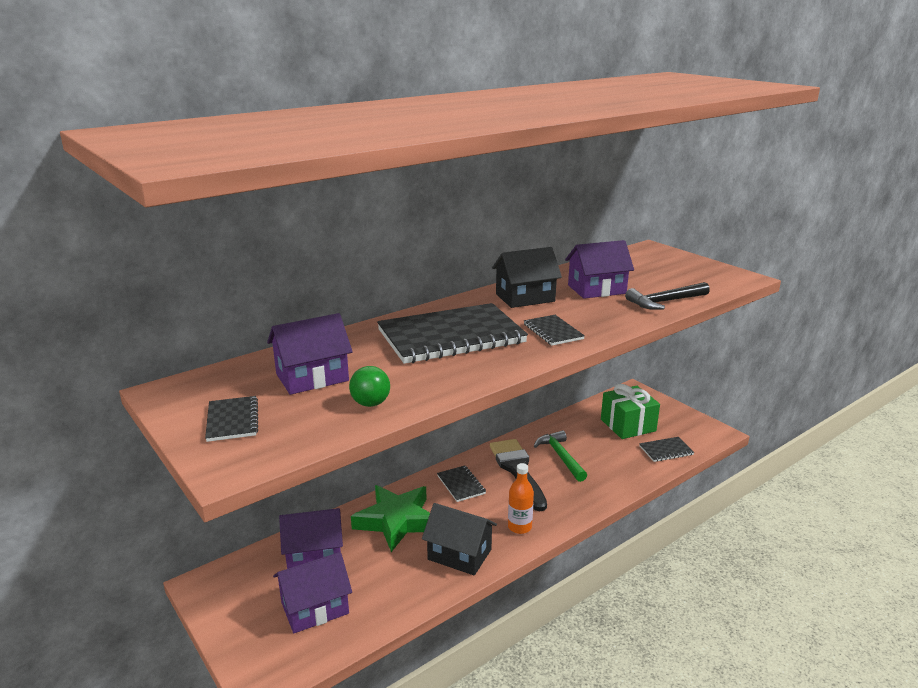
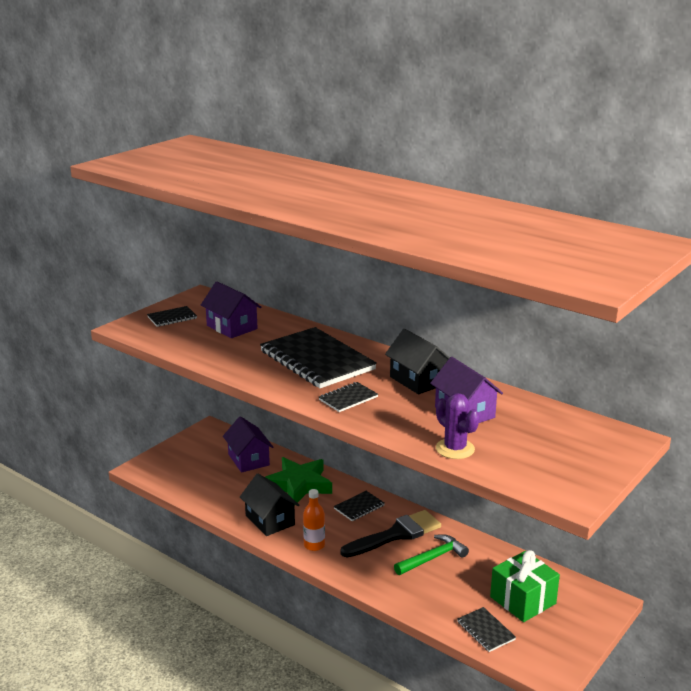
camera: 75 degrees right, 0 degrees up
(315, 608) = (199, 472): purple house -> none
(370, 404) = (202, 350): green ball -> none
(459, 554) = (270, 520): black house -> black house turned 45 degrees counterclockwise
(664, 302) = (455, 449): black hammer -> purple cactus

